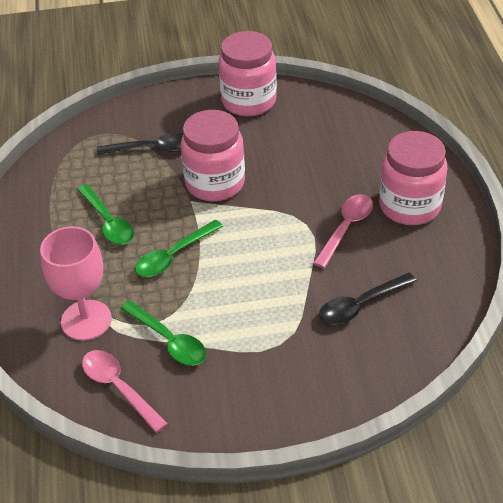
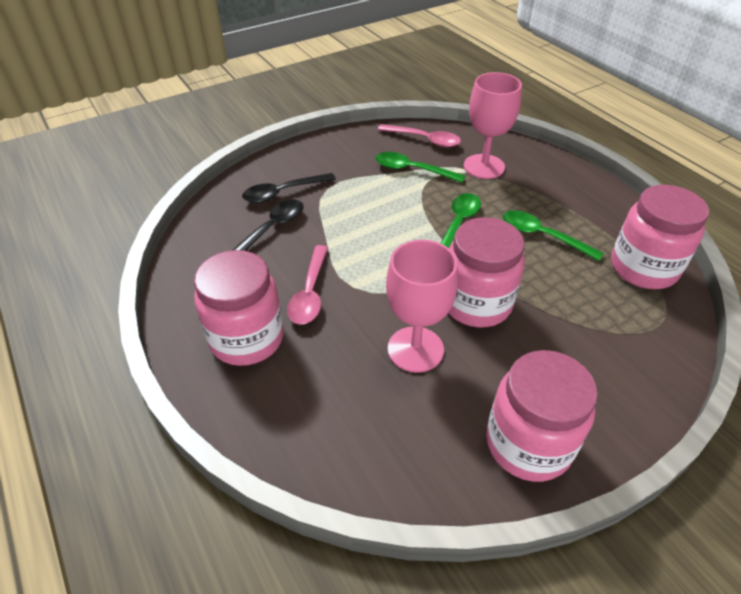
camera: 155 degrees right, 0 degrees up
(58, 173) = (643, 268): none -> pink jar
(152, 149) = (580, 325): black spoon -> black spoon (283, 192)
(284, 165) = (415, 349): none -> pink goblet

